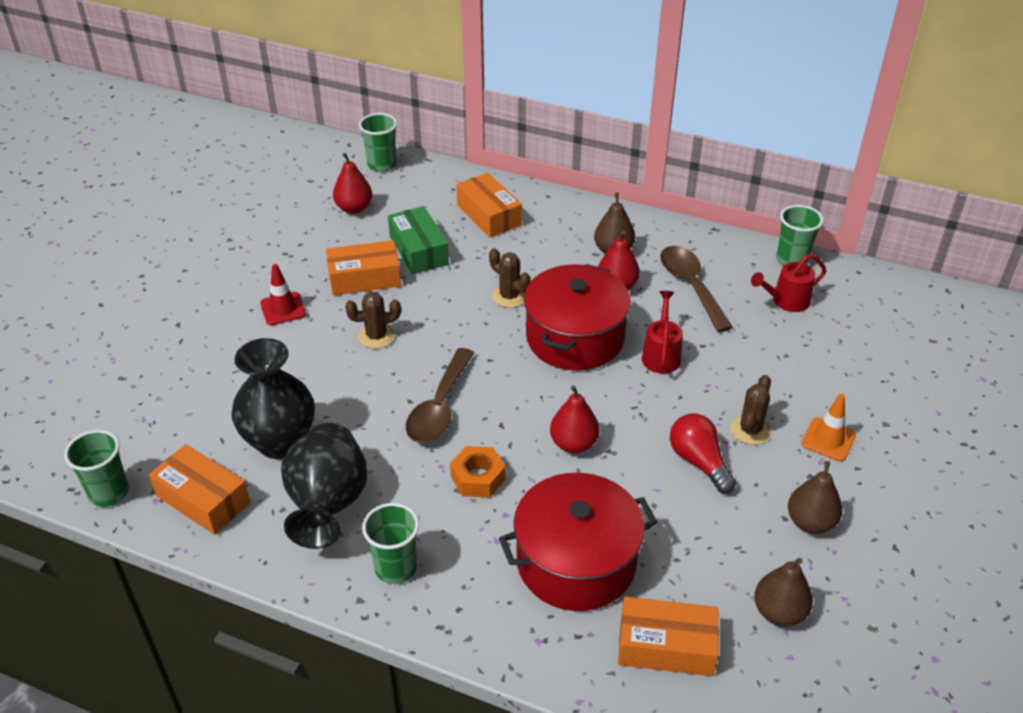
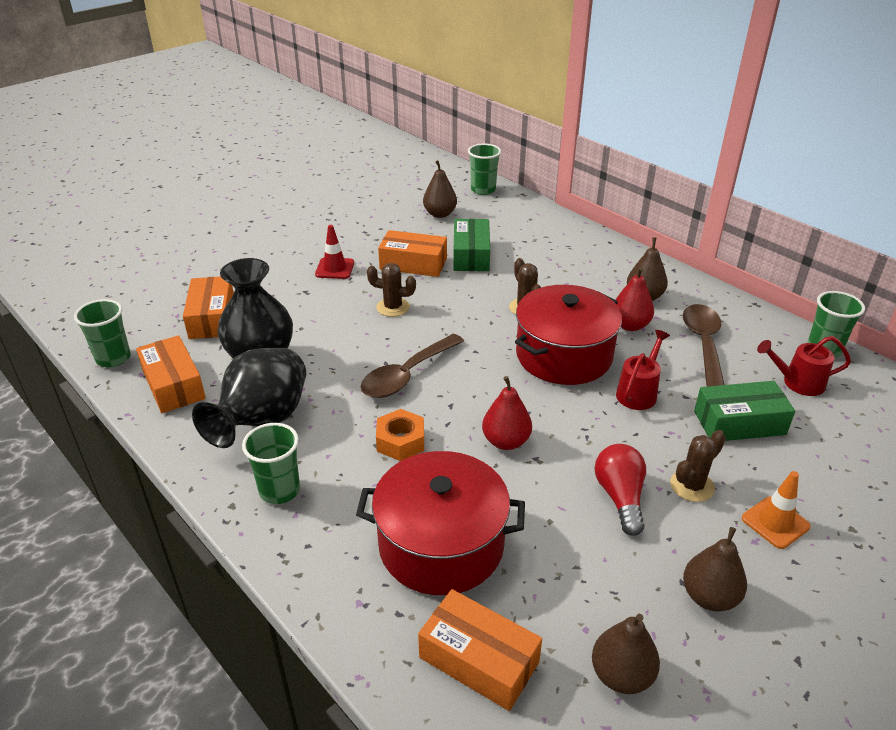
camera: 25 degrees right, 5 degrees down
(354, 208) = (440, 214): red pear -> brown pear
(489, 215) = (548, 244): orange box -> orange box (212, 318)
(758, 356) = (739, 423): none -> green box

